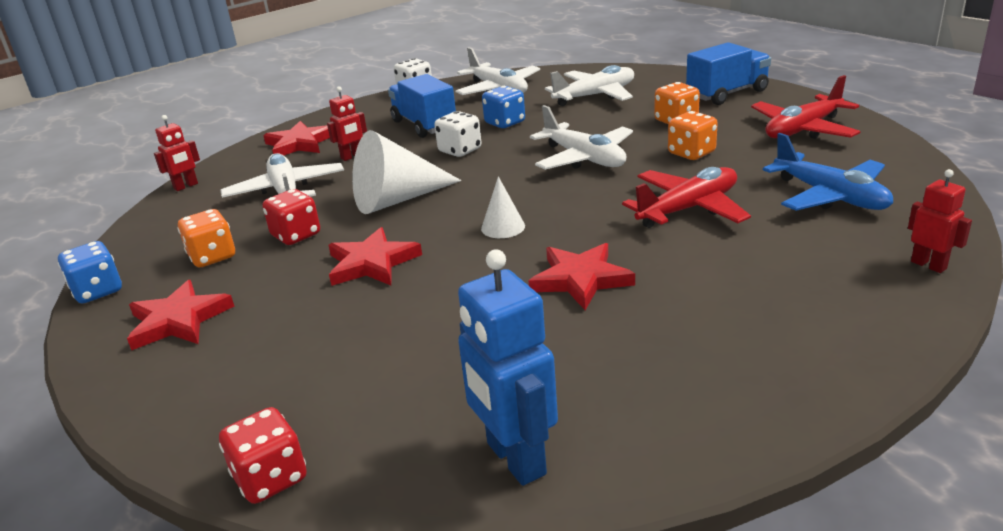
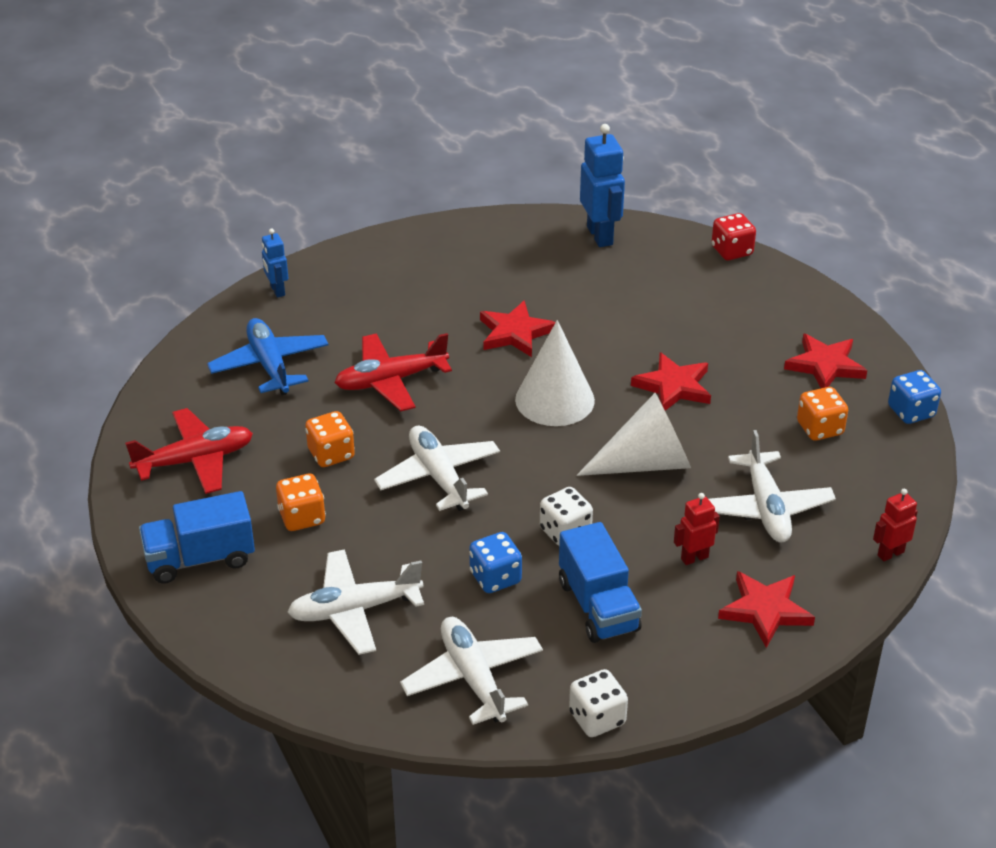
camera: 170 degrees left, 10 degrees up
(296, 235) = (745, 437): red dice -> none
(503, 227) = (554, 400): white cone -> white cone, size x1.99
(928, 265) = (277, 290): red robot -> blue robot

